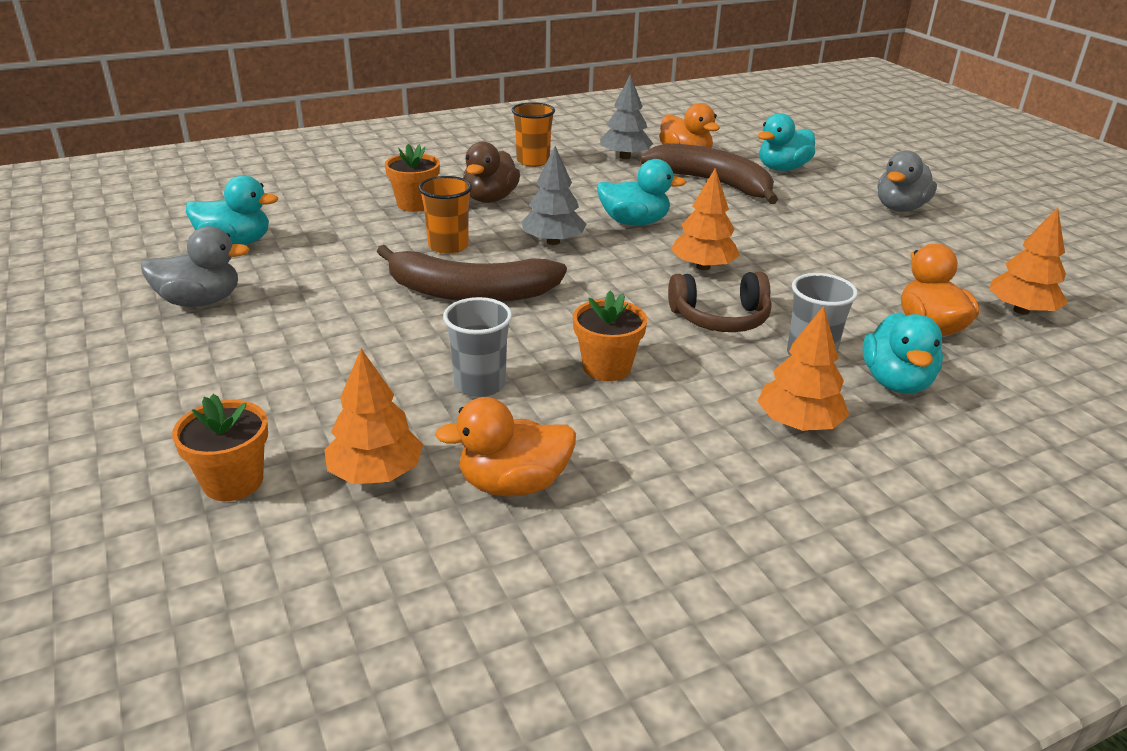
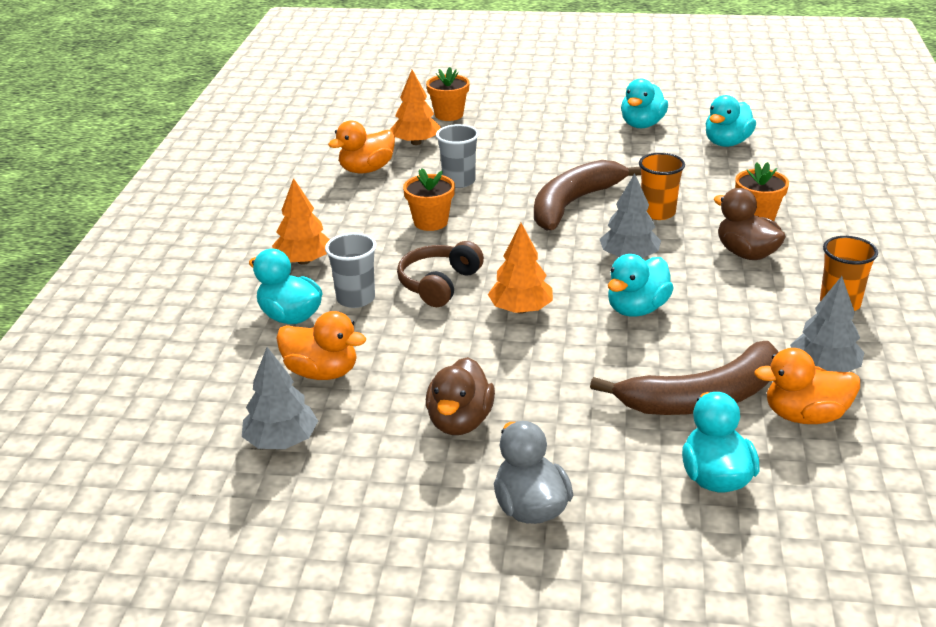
camera: 125 degrees right, 0 degrees up
(200, 301) = (642, 124): grey duck -> turquoise duck
(513, 484) = (366, 169): orange duck -> orange duck turned 150 degrees counterclockwise
(873, 250) = (460, 422): none -> brown duck
(1021, 310) = (282, 441): orange tree -> grey tree

